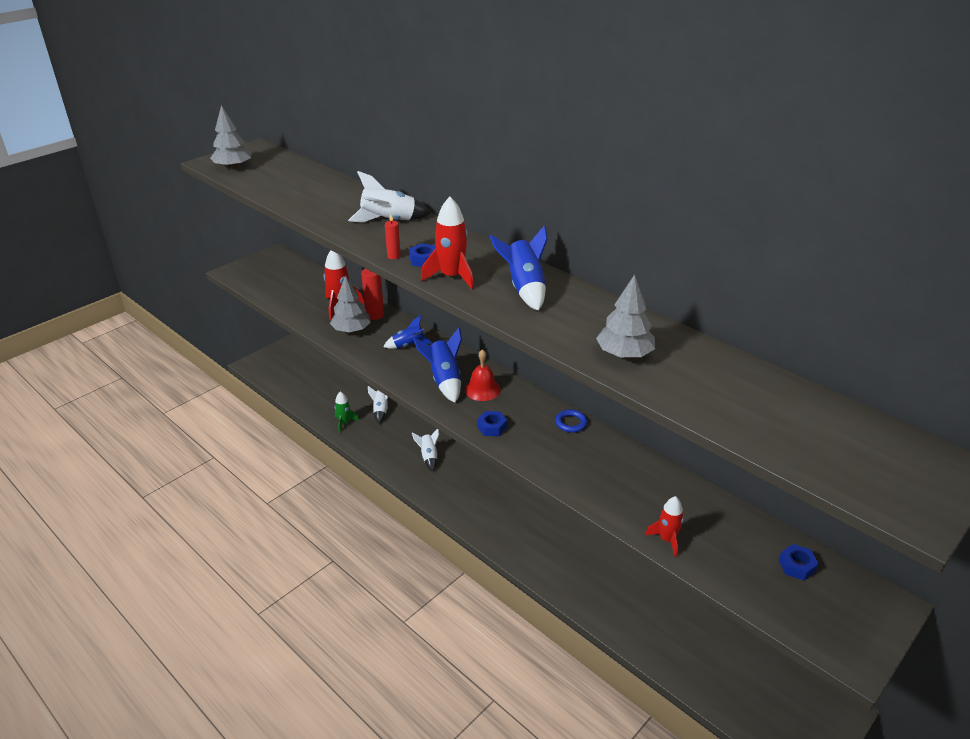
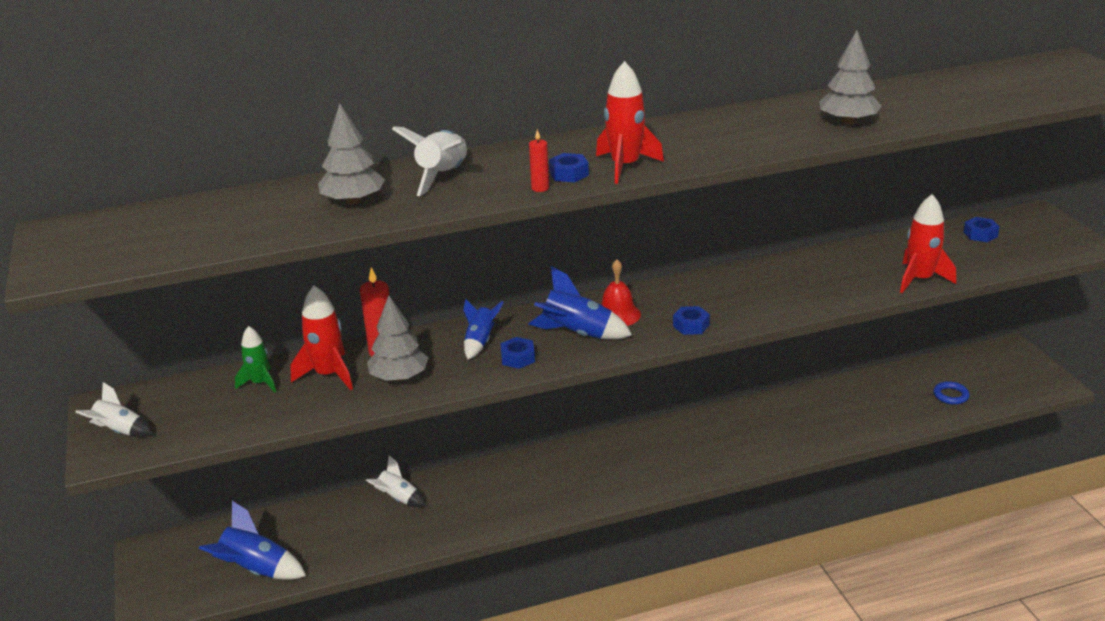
camera: 60 degrees left, 5 degrees down
(233, 167) = (102, 257): grey tree -> grey tree (353, 201)
(344, 423) = (392, 539): green rocket -> green rocket (260, 383)
(400, 366) = (518, 358): none -> blue nut
(428, 457) = (527, 482): white rocket -> white rocket (119, 431)
(524, 288) = (686, 137): blue rocket -> blue rocket (256, 570)
(571, 423) = (720, 279): blue ring -> blue ring (950, 395)
(667, 539) = (920, 279): red rocket -> red rocket, size x1.54

